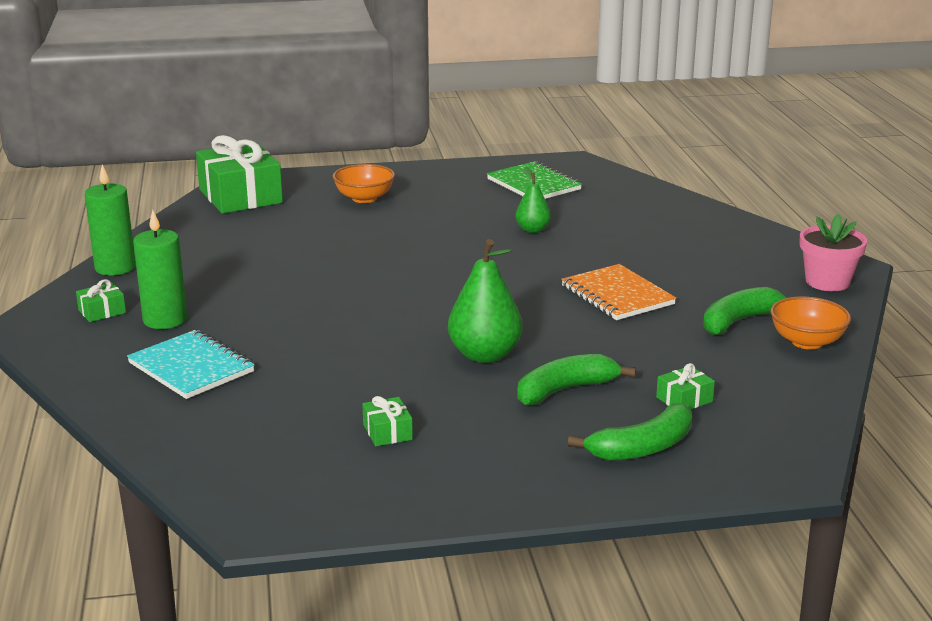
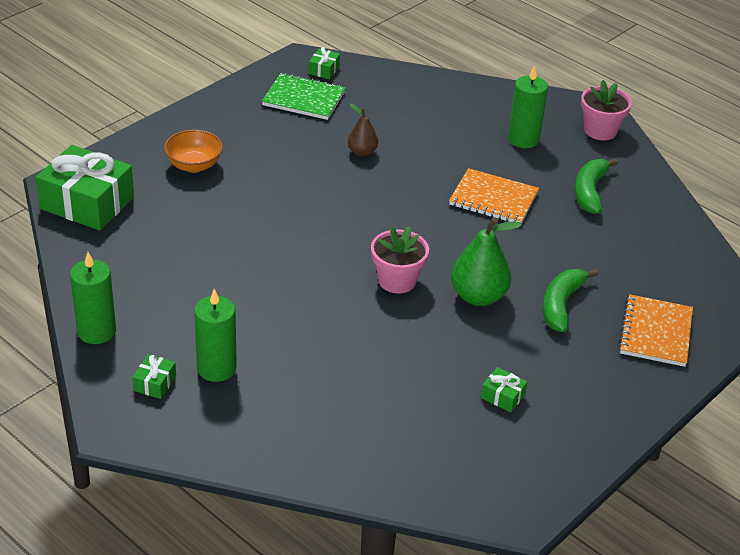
camera: 40 degrees left, 15 degrees up
(191, 367) = (301, 405): turquoise notebook -> none
(421, 319) = (397, 280): none -> pink flower pot
(532, 230) = (362, 152): green pear -> brown pear
(642, 448) = (655, 332): green banana -> orange notebook
(684, 399) = (634, 279): green gift -> green gift (324, 70)
(722, 265) = (523, 139): none -> green candle
(806, 342) = (645, 194): orange bowl -> none

